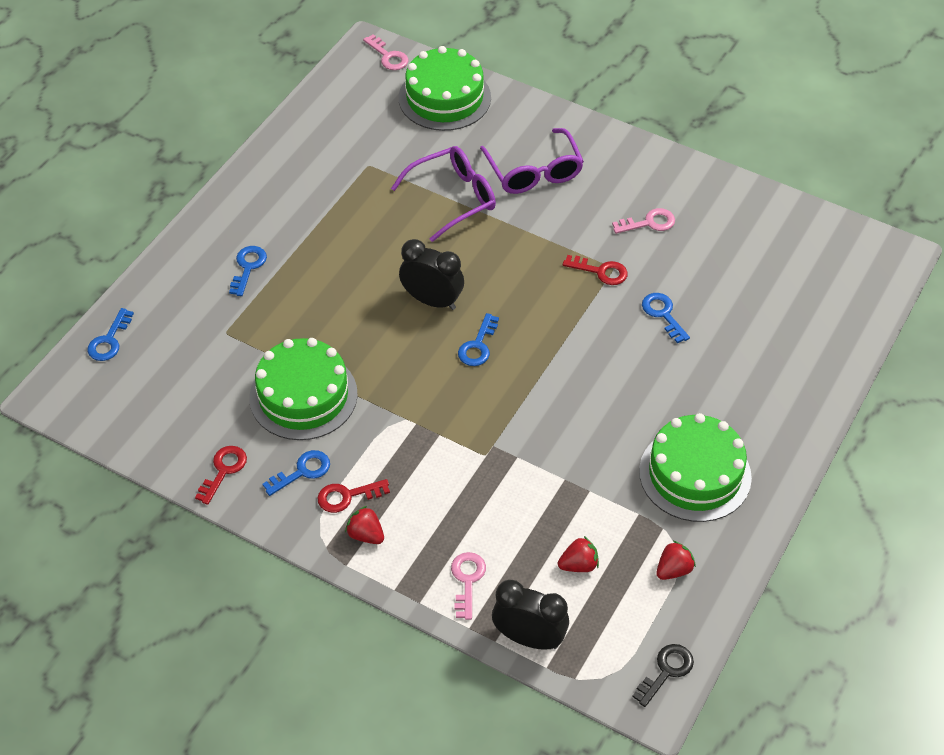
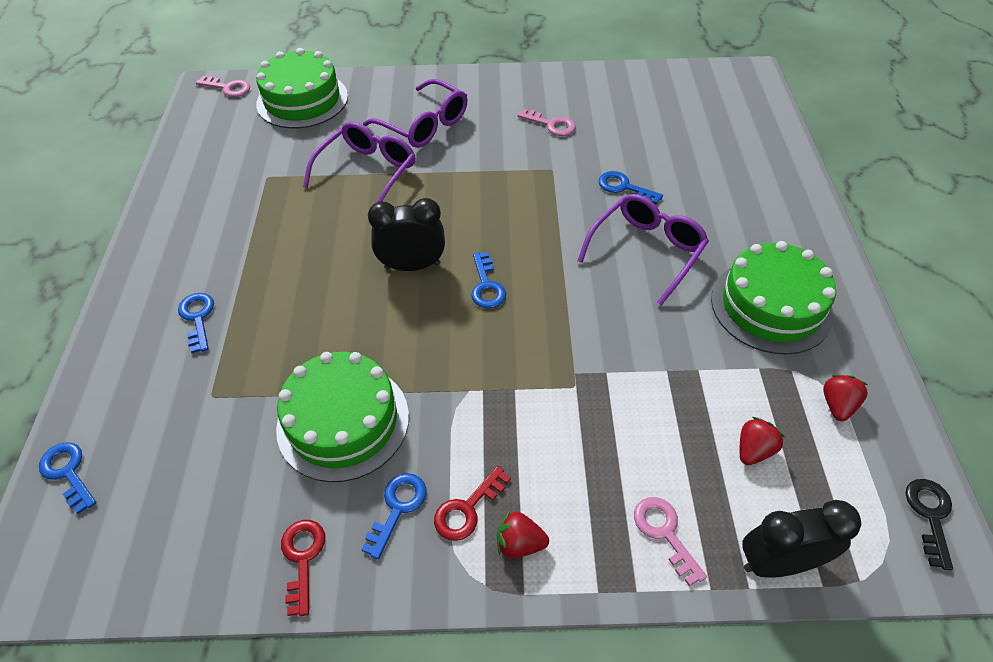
camera: 30 degrees left, 0 degrees up
(109, 340) = (68, 472): blue key -> blue key turned 150 degrees clockwise
(600, 271) = (543, 176): red key -> none
(632, 379) = (647, 251): none -> purple glasses
(649, 223) = (551, 125): pink key -> pink key turned 75 degrees clockwise

